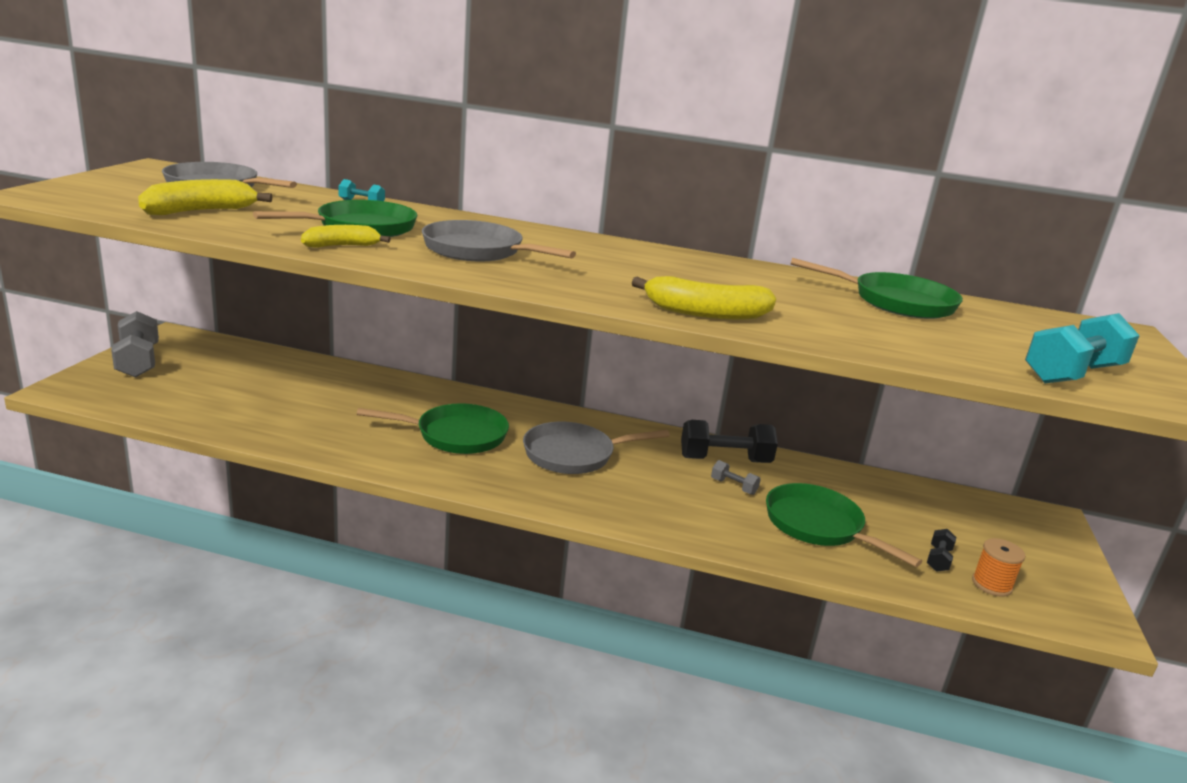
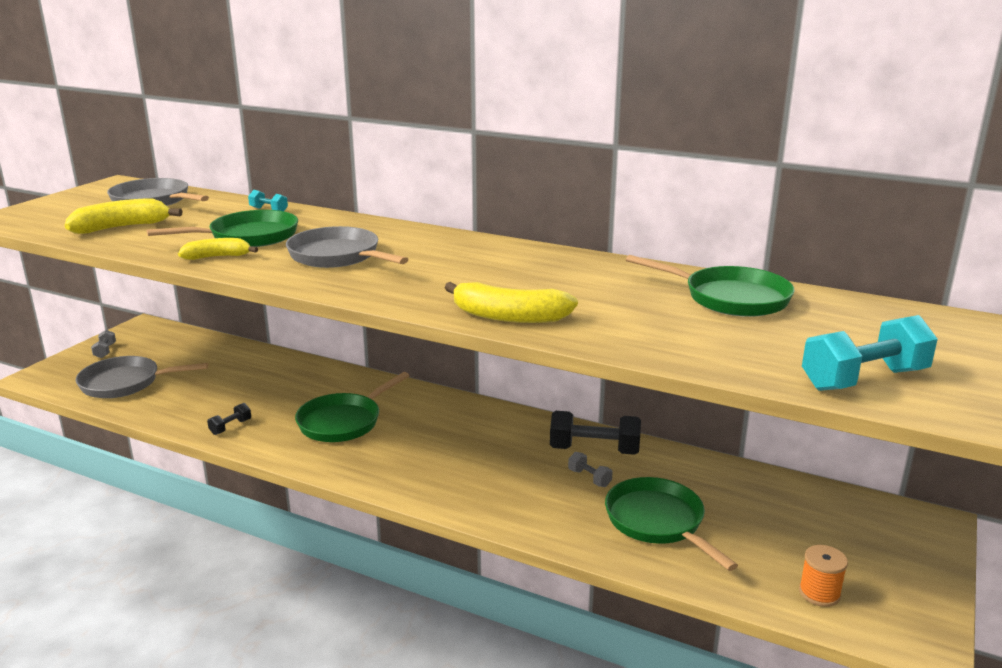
camera: 15 degrees right, 0 degrees up
(138, 362) = (105, 351): grey dumbbell -> grey dumbbell, size x0.49
(455, 435) = (343, 421): green pan -> green pan turned 120 degrees clockwise
(574, 455) = (446, 442): grey pan -> grey pan (125, 383)
(938, 559) = (772, 563): black dumbbell -> black dumbbell (230, 427)

